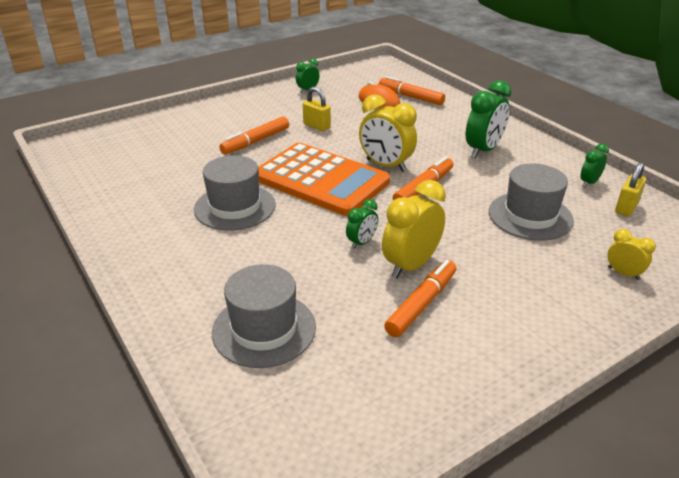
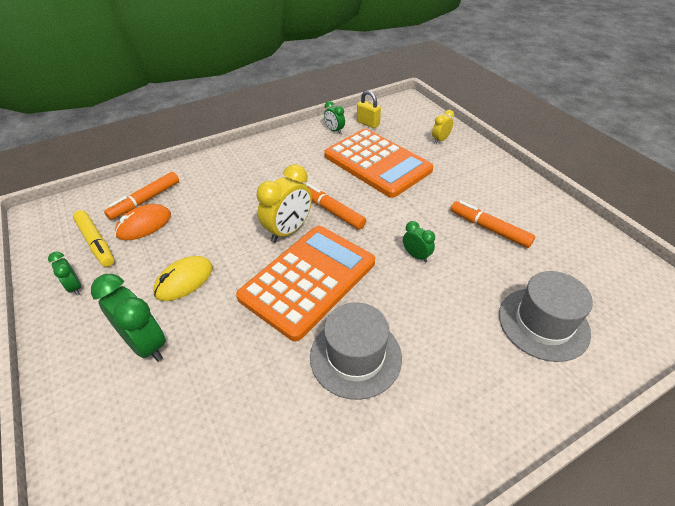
camera: 85 degrees left, 10 degrees up
(255, 141) = (203, 342): orange marker -> none
(316, 126) = (184, 280): yellow padlock -> yellow mouse
(354, 88) = (96, 243): none -> yellow marker
(411, 265) = (444, 229): yellow clock -> none
(483, 150) = (275, 170): green clock -> green clock (146, 344)
(530, 216) = (377, 163): grey hat -> orange calculator

